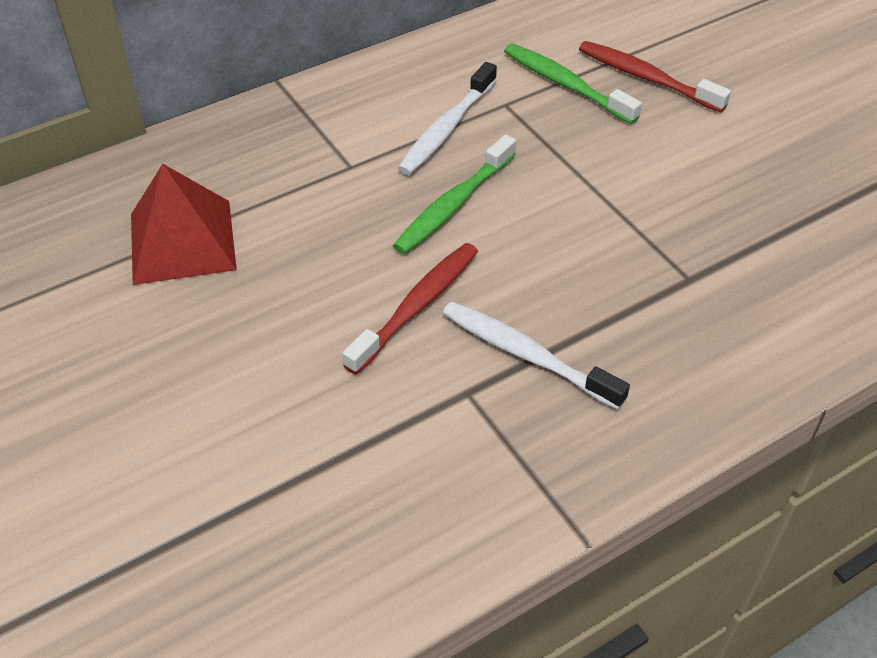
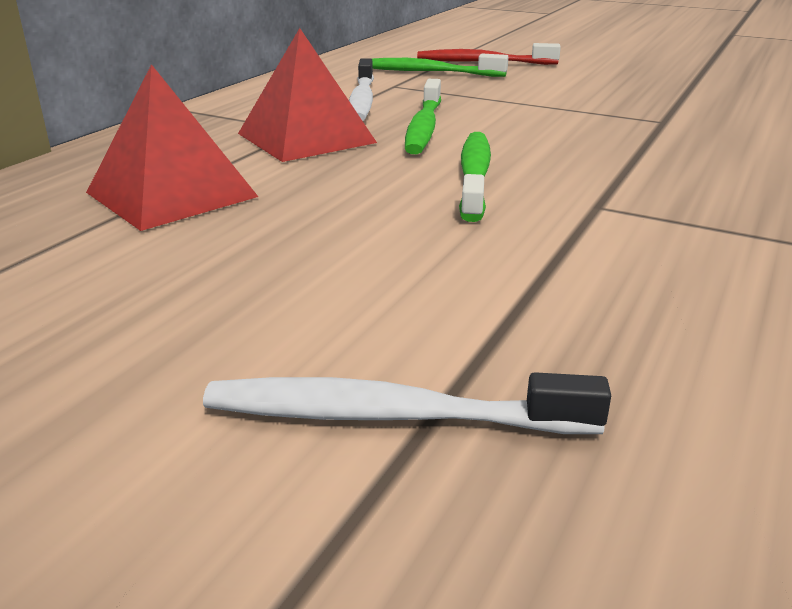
camera: 30 degrees left, 20 degrees down
(341, 186) = (306, 138): none -> red pyramid
(417, 306) = (474, 175): red toothbrush -> green toothbrush
(526, 355) = (611, 176): white toothbrush -> white toothbrush (389, 415)

